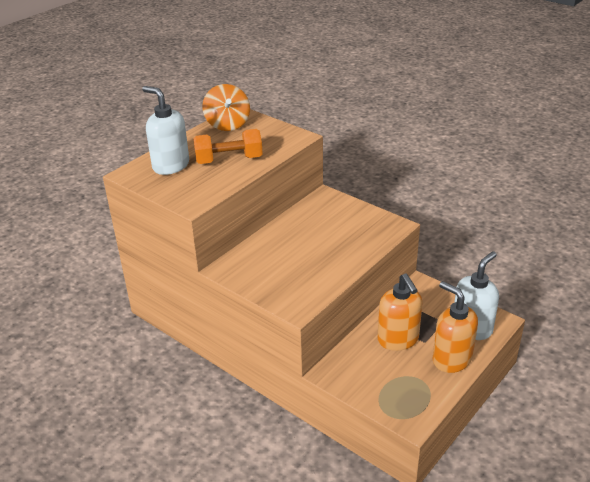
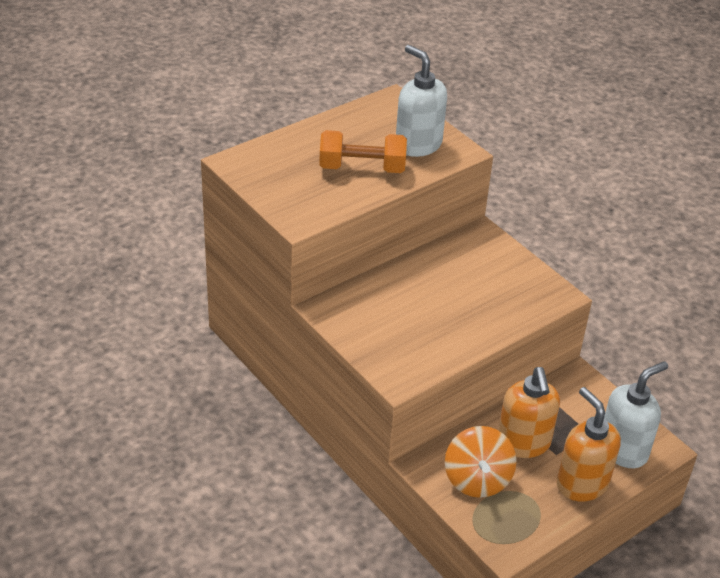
camera: 10 degrees right, 5 degrees up
(170, 166) = (287, 161): white soap dispenser -> white soap dispenser (418, 145)
(227, 124) = (375, 113): orange spinning top -> orange spinning top (477, 479)

